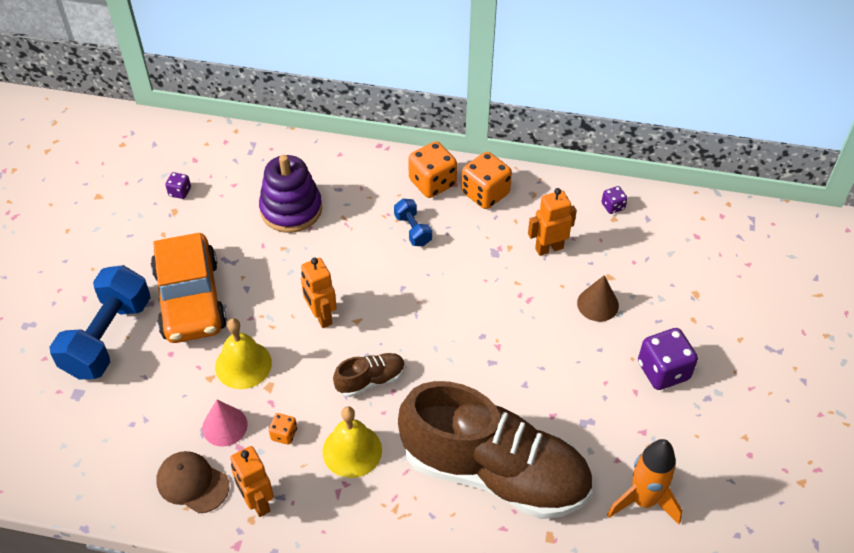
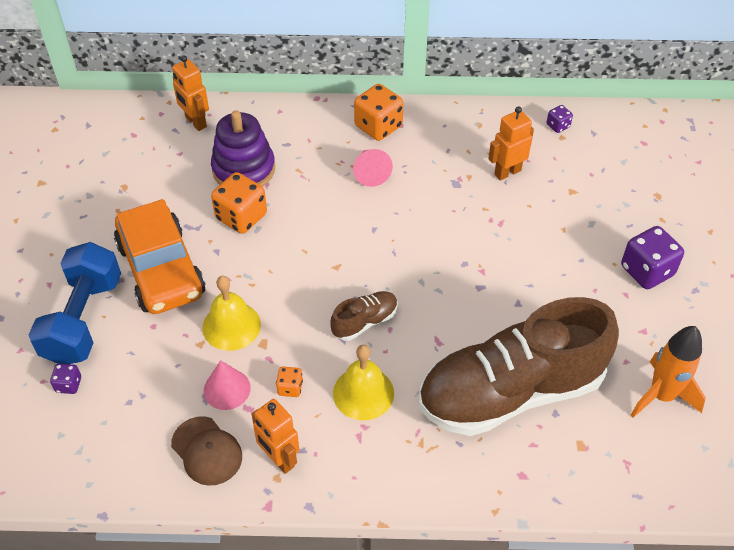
camera: 10 degrees left, 0 degrees up
(180, 192) = (125, 167): purple dice -> purple dice (68, 385)
(192, 483) = (207, 451): brown cap -> brown cap turned 150 degrees counterclockwise
(321, 316) = (299, 268): orange robot -> orange robot (195, 122)
(413, 230) = (370, 173): blue dumbbell -> pink cone
(485, 193) = (432, 130): orange dice -> orange dice (241, 217)
(494, 472) = (510, 392): brown shoe -> brown shoe turned 150 degrees clockwise
(597, 304) = (568, 218): brown cone -> none

